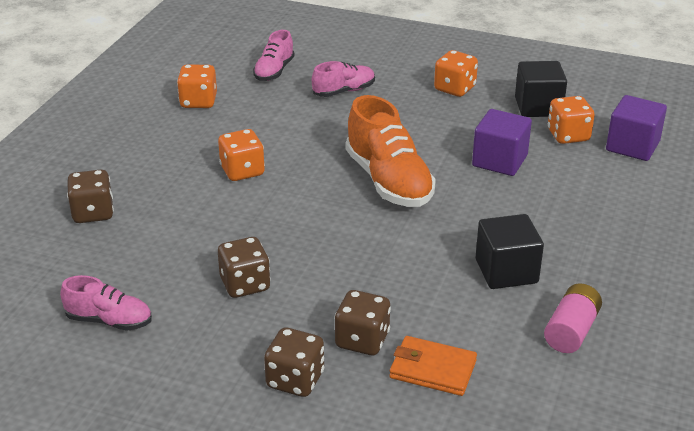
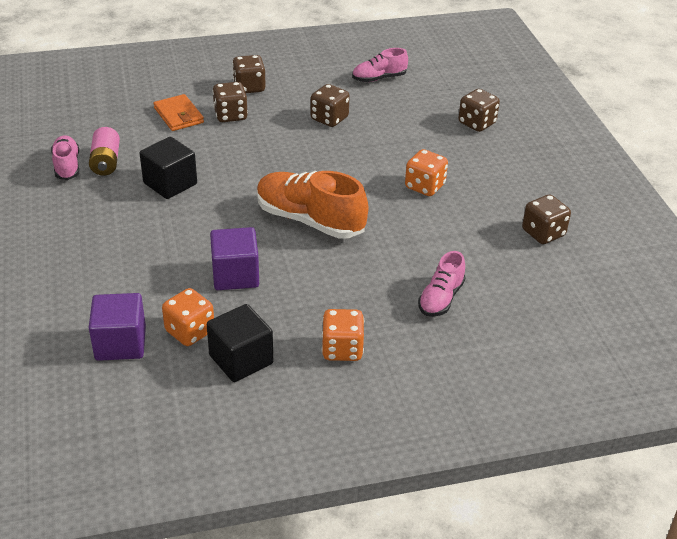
camera: 145 degrees right, 5 degrees up
(198, 102) = (543, 233): orange dice -> brown dice
(274, 71) = (531, 296): pink shoe -> pink shoe (67, 166)
(432, 369) = (178, 115): orange wallet -> orange wallet turned 75 degrees clockwise

